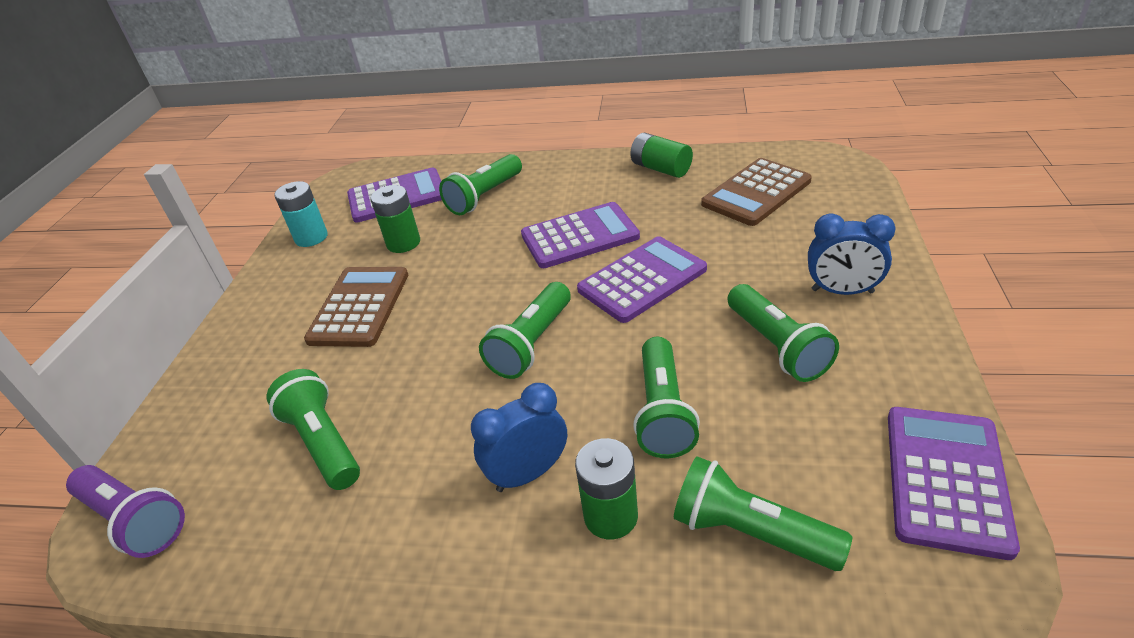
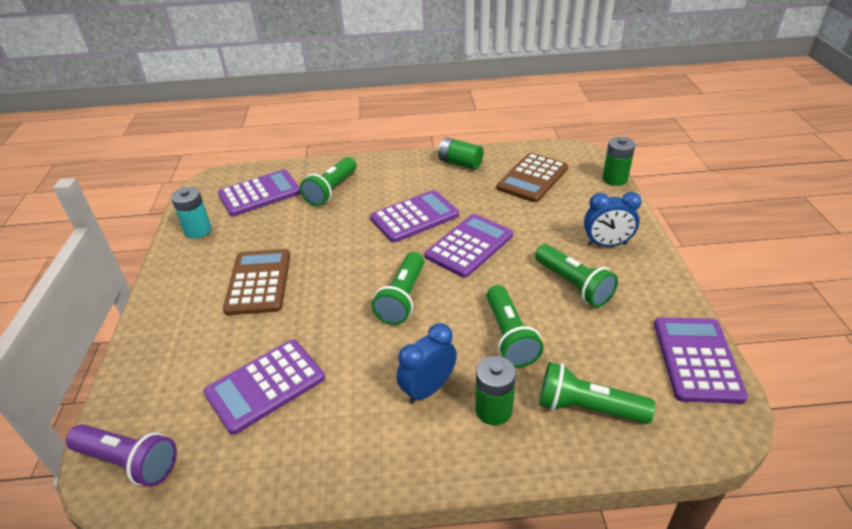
camera: 15 degrees left, 0 degrees up
(323, 442) = (265, 385): green flashlight -> purple calculator
(403, 243) = (278, 230): green battery -> green battery (614, 179)

